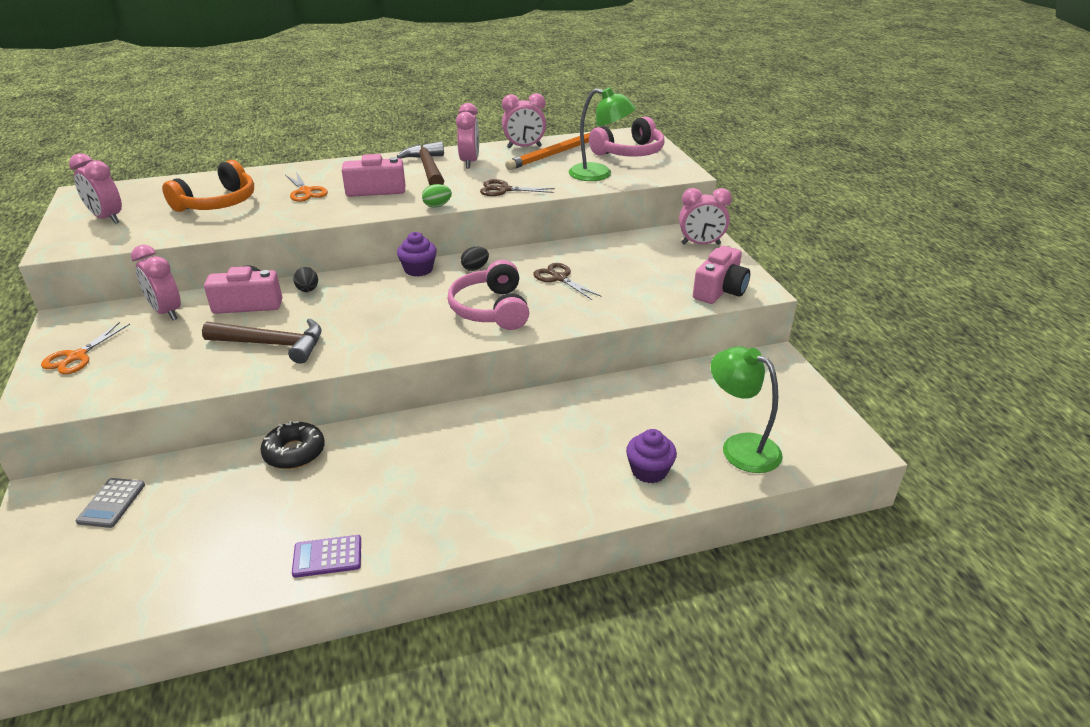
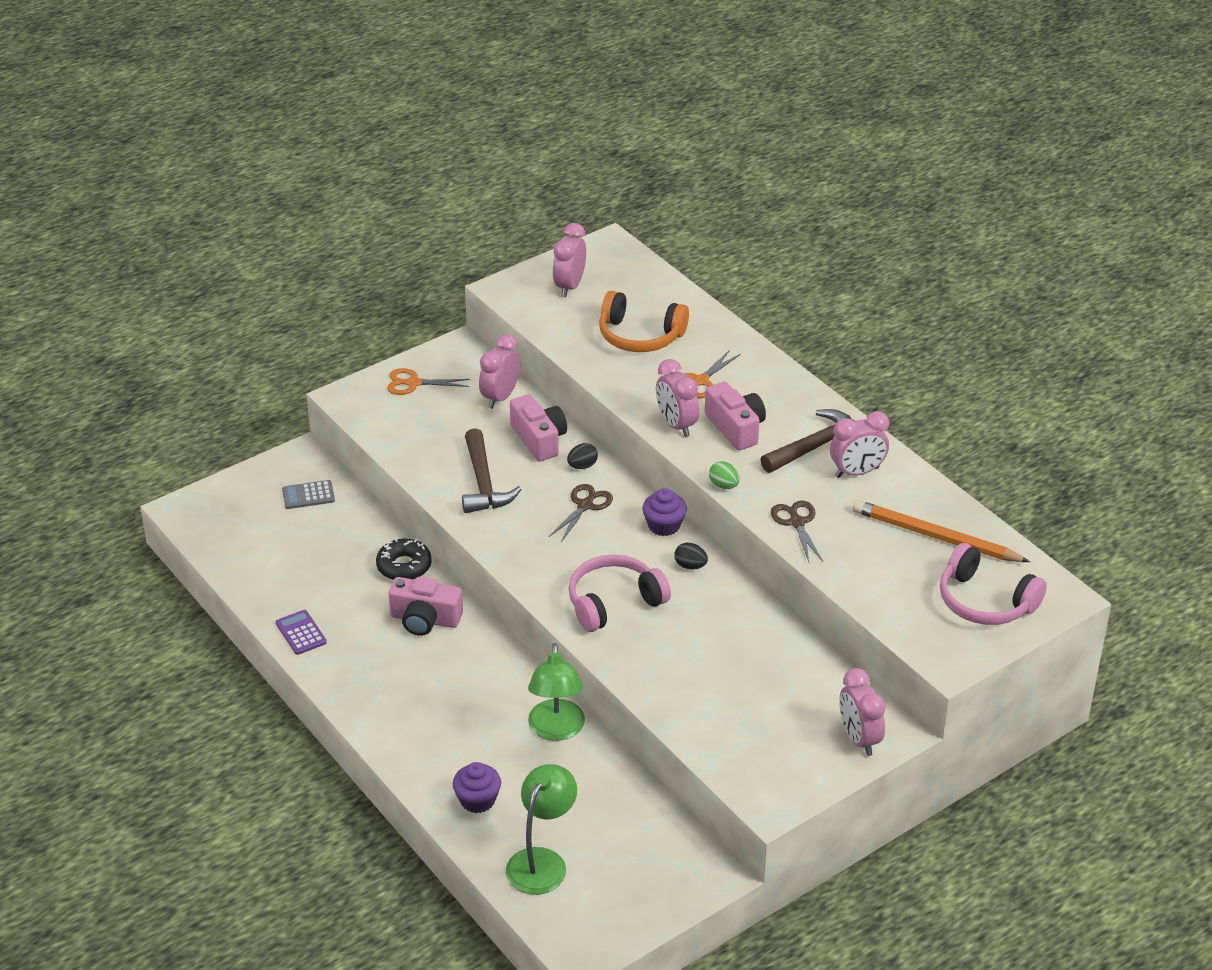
camera: 70 degrees right, 5 degrees up
(524, 147) = (936, 504): pink clock -> pink clock (676, 425)
(559, 278) = (705, 636): brown scissors -> brown scissors (585, 505)
(599, 174) = (892, 589): green lamp -> green lamp (556, 730)
(720, 290) = (750, 772): pink camera -> pink camera (425, 619)

